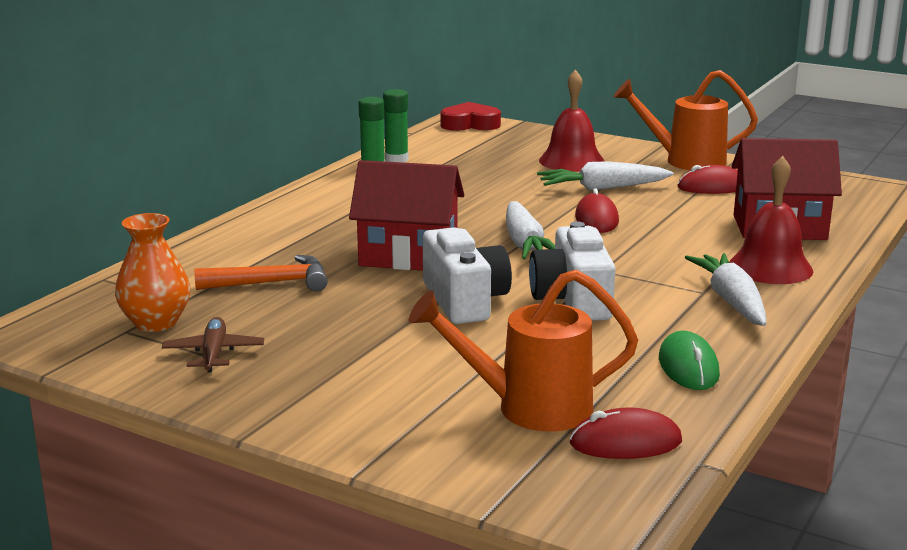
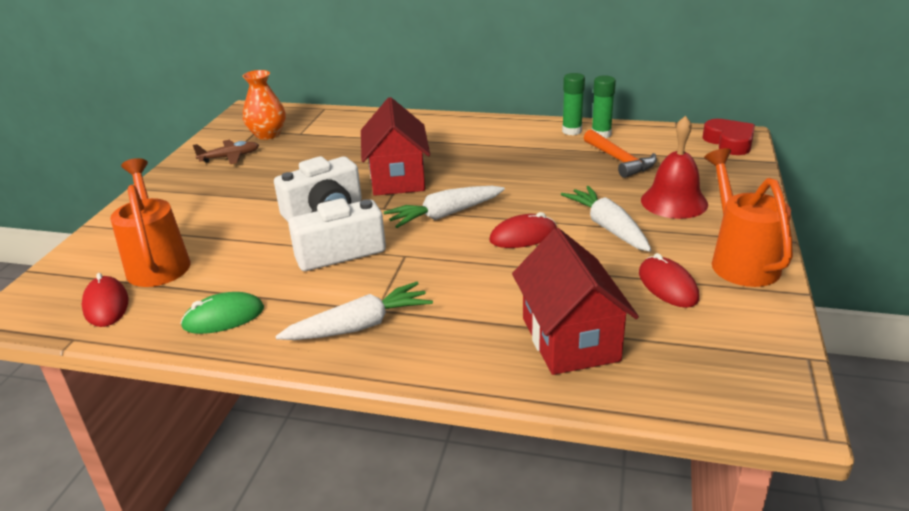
camera: 75 degrees right, 10 degrees up
(271, 283) = (333, 148): orange hammer -> orange hammer (619, 160)
(770, 267) = (451, 342): red bell -> none

